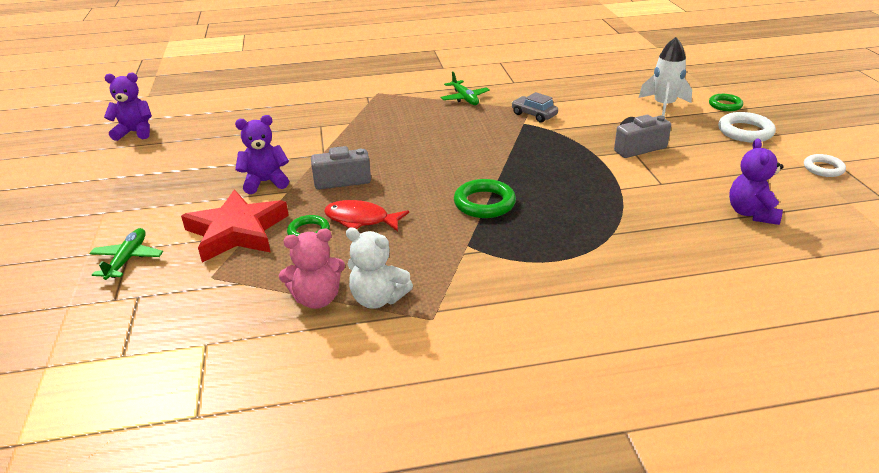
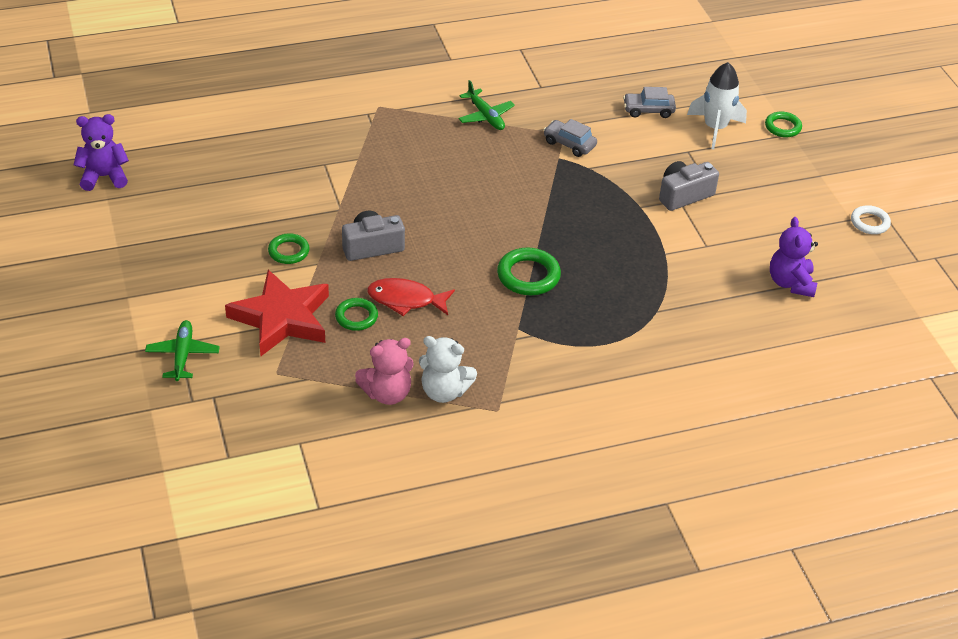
camera: 10 degrees left, 10 degrees up
(265, 182) = (289, 251): purple teddy bear -> green ring
(604, 95) = (648, 110): none -> grey car
(745, 131) = (799, 169): white ring -> none

